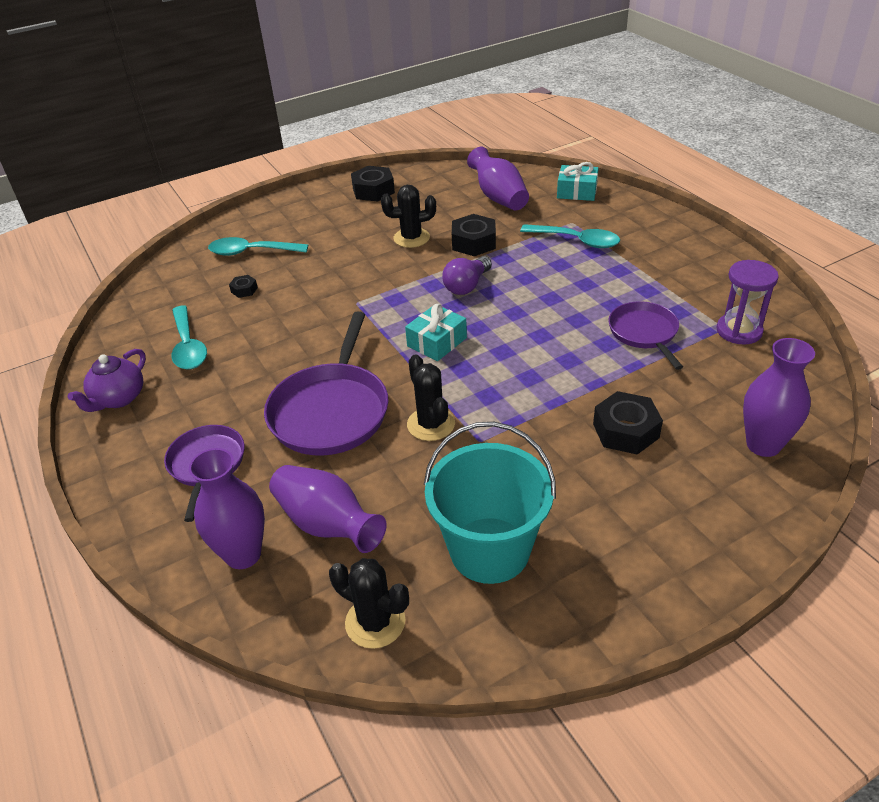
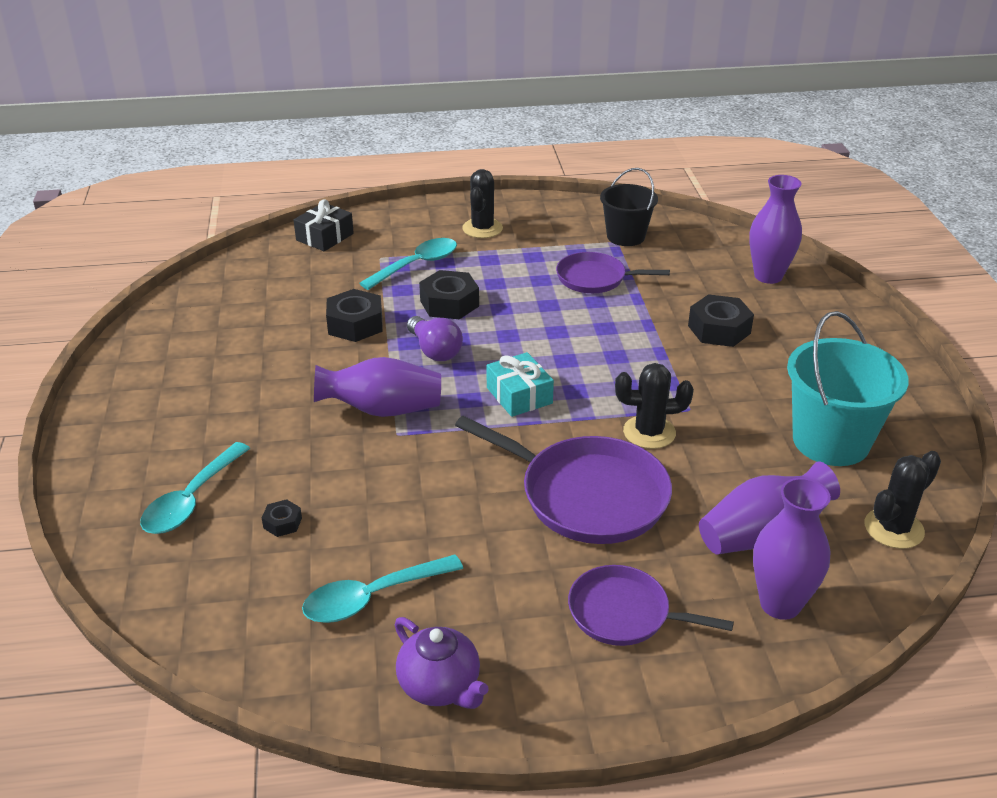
camera: 70 degrees left, 5 degrees down
(188, 346) = (372, 598): turquoise spoon -> turquoise spoon turned 150 degrees clockwise
(373, 190) = (154, 364): black nut -> black nut (449, 303)
(411, 238) = (300, 362): black cactus -> black cactus (482, 228)
(499, 197) = (280, 283): purple vase -> purple vase (382, 410)
(577, 191) = (325, 237): turquoise gift -> black gift
(739, 331) = (625, 236): purple hourglass -> black bucket

